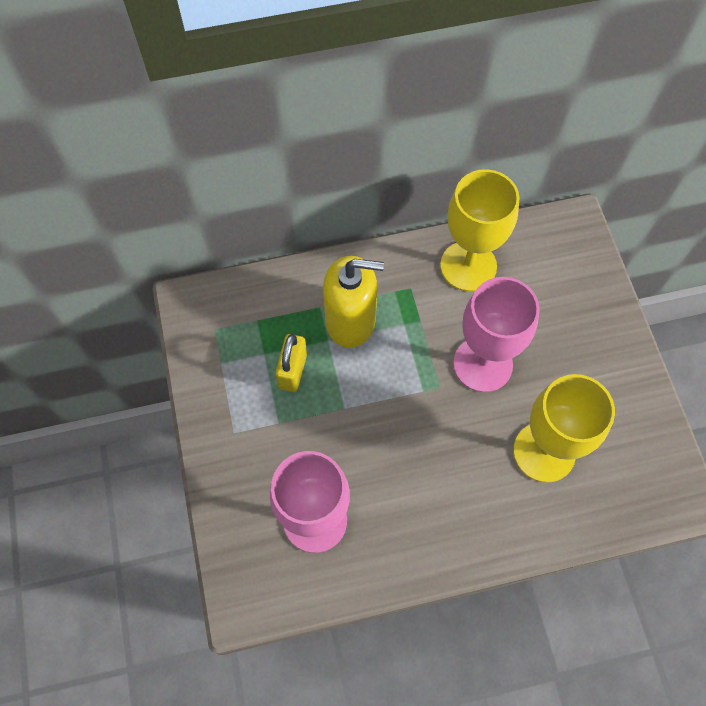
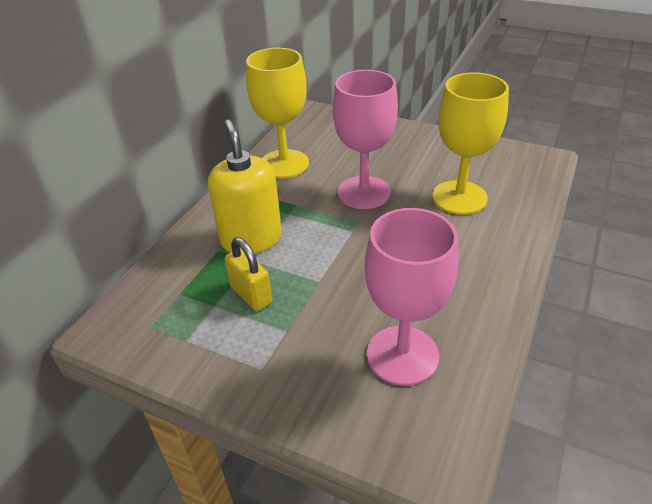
camera: 50 degrees left, 25 degrees down
(350, 321) = (251, 239): yellow soap dispenser -> yellow soap dispenser turned 60 degrees counterclockwise

